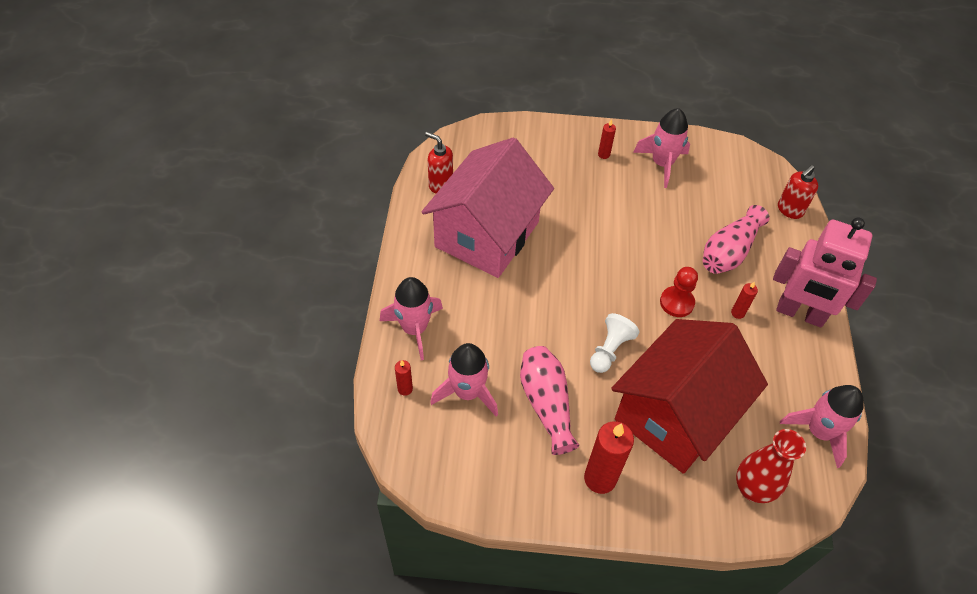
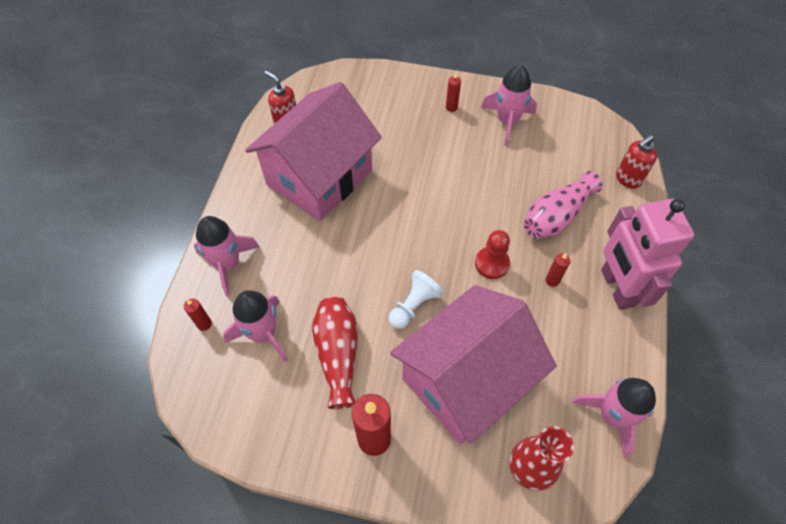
camera: 10 degrees right, 5 degrees up
(546, 404) = (338, 354): pink vase -> red vase
(675, 414) = (466, 380): red house -> pink house
(800, 313) = (617, 288): pink robot -> pink robot turned 45 degrees clockwise

